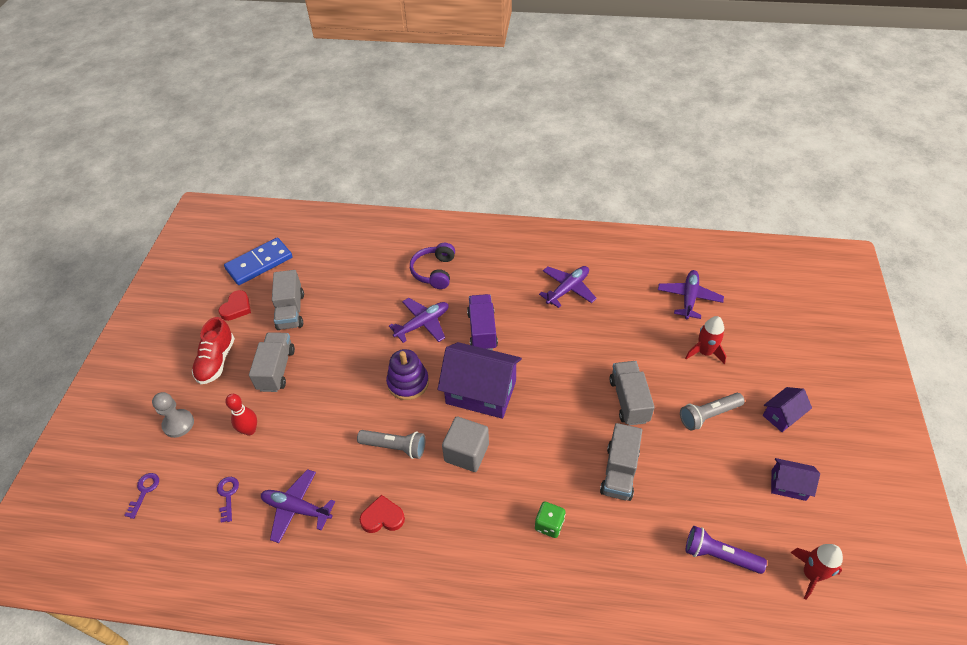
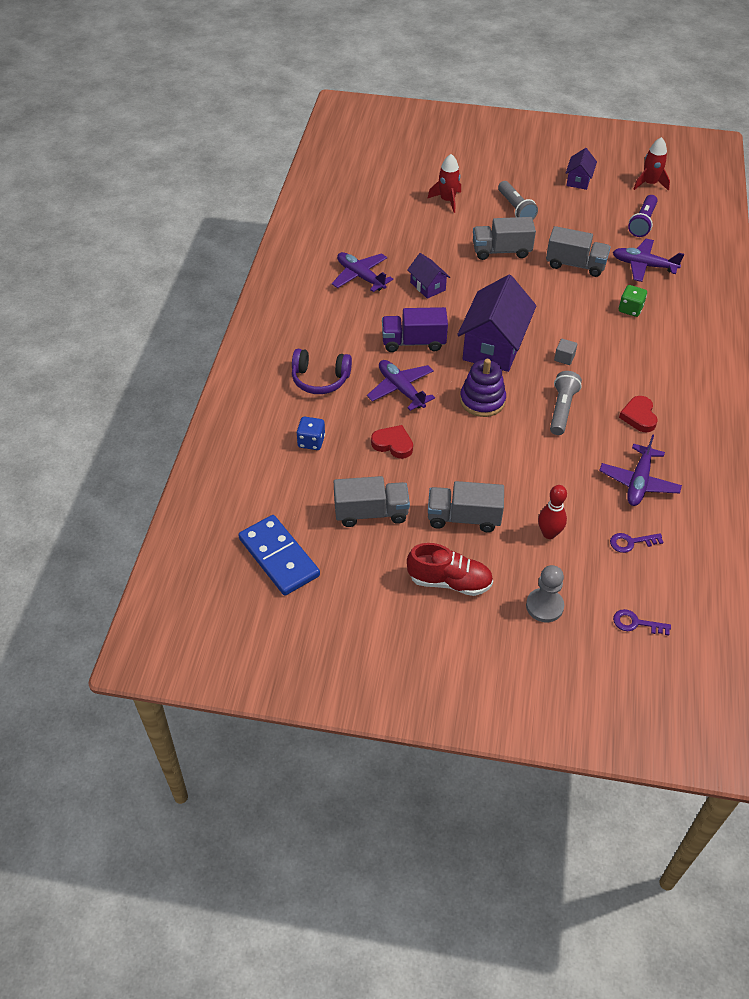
camera: 90 degrees left, 0 degrees up
(236, 308) = (360, 572): red heart -> red heart (393, 444)
(366, 271) = (311, 441): none -> blue dice
(466, 453) = (564, 358): grey cube -> grey cube, size x0.49
(689, 298) = (381, 200): purple plane -> purple plane (643, 265)
(782, 415) = (514, 171): purple house -> purple house (427, 286)

